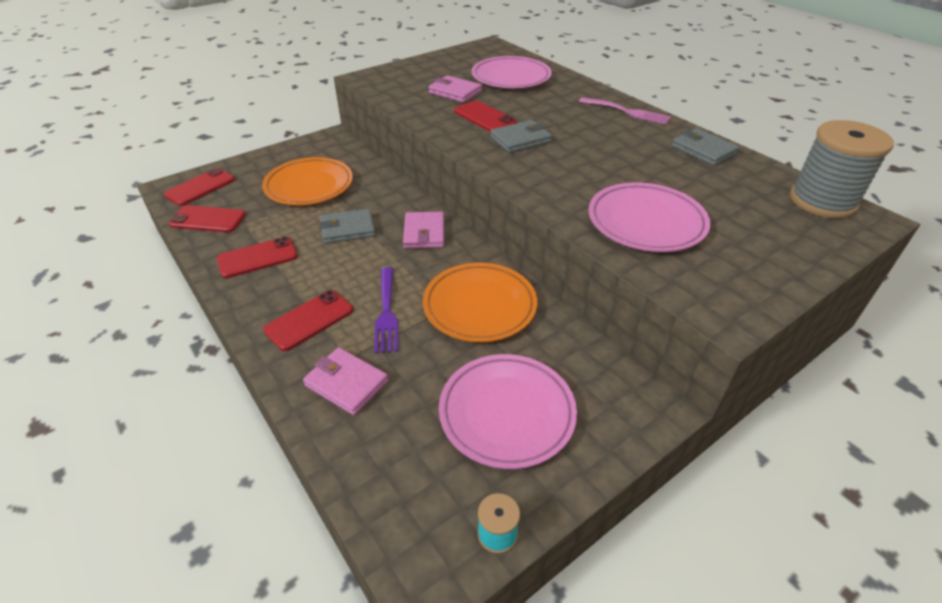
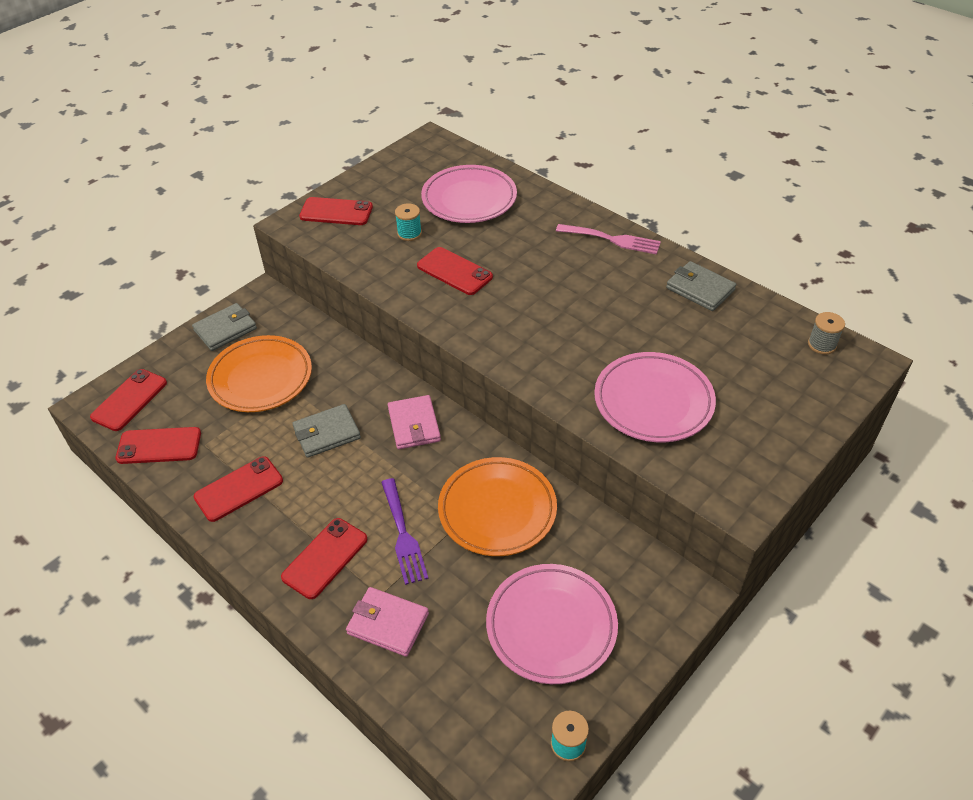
camera: 10 degrees left, 5 degrees up
(401, 75) = (336, 212): none -> red phone
(455, 92) = (409, 233): pink wallet -> turquoise spool
(520, 140) = (502, 301): grey wallet -> grey wallet (225, 329)
(822, 201) = (822, 344): grey spool -> grey spool, size x0.44

